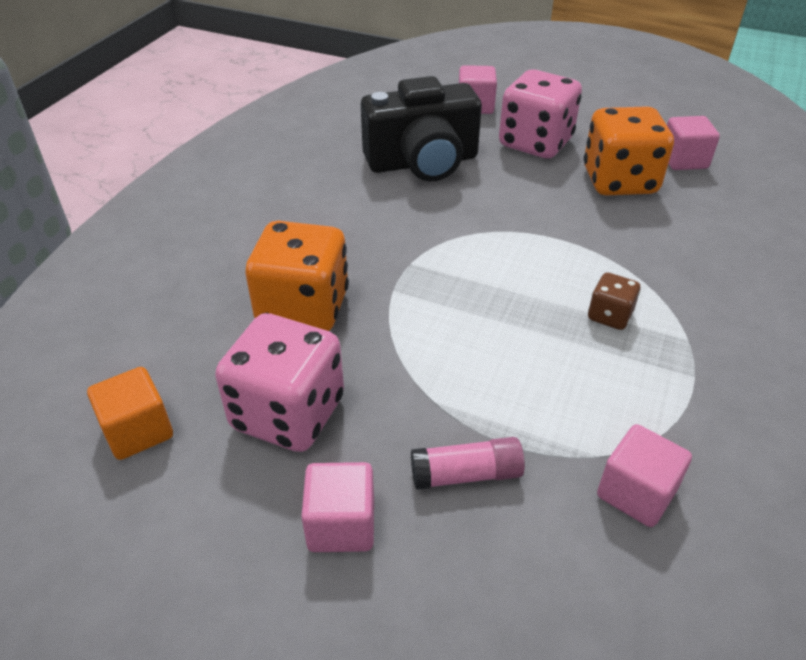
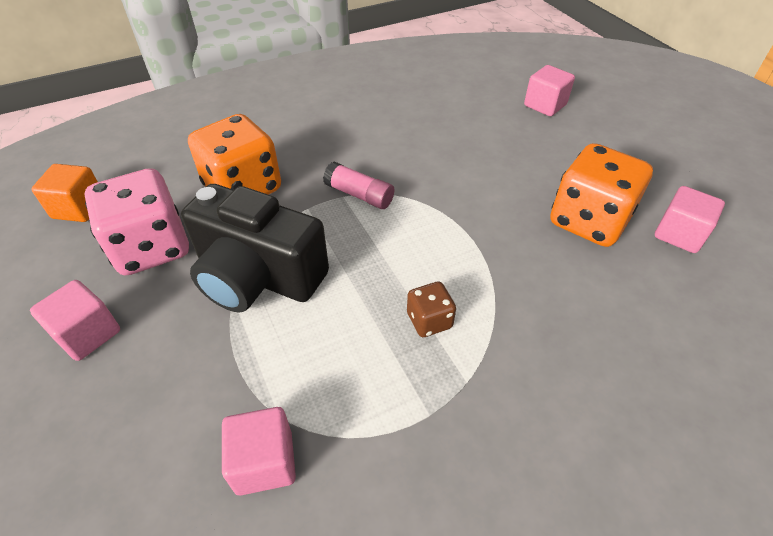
camera: 40 degrees right, 5 degrees up
(422, 162) = (447, 129): black camera -> black camera (258, 276)
(466, 474) = (185, 359): pink glue stick -> pink glue stick (359, 195)
(535, 143) = (556, 155): pink dice -> none

